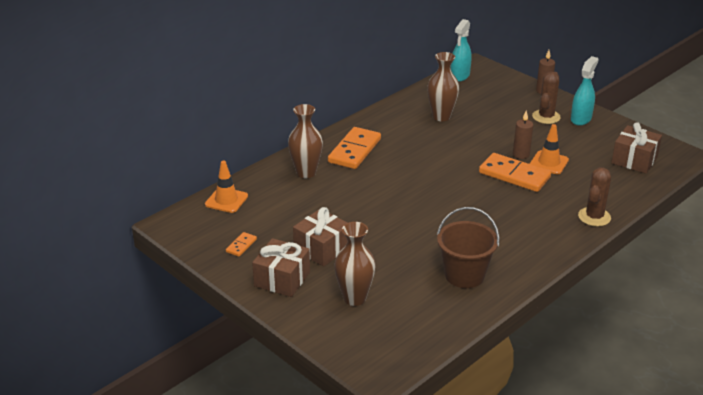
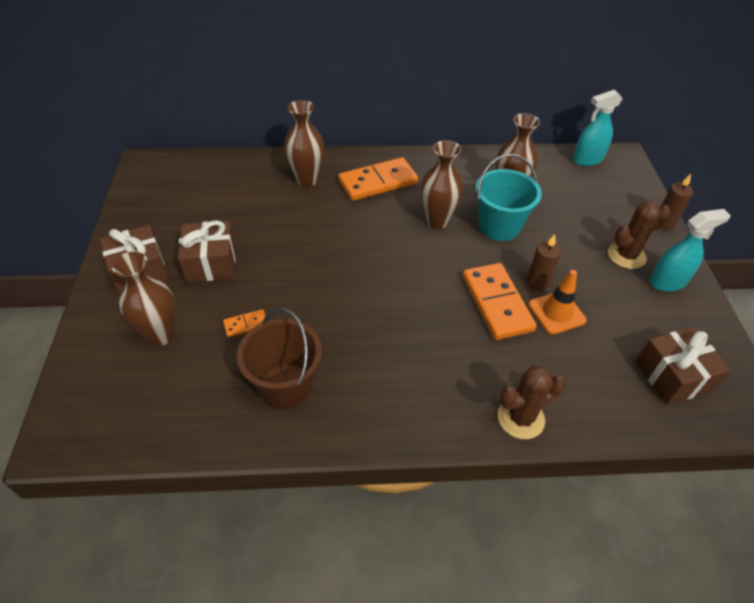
camera: 40 degrees right, 15 degrees up
(226, 200) = (212, 168): orange traffic cone -> none
(241, 245) = (160, 217): orange domino -> orange domino (246, 324)
(423, 153) = (437, 221): none -> brown vase
(462, 137) = (499, 226): none -> turquoise bucket

